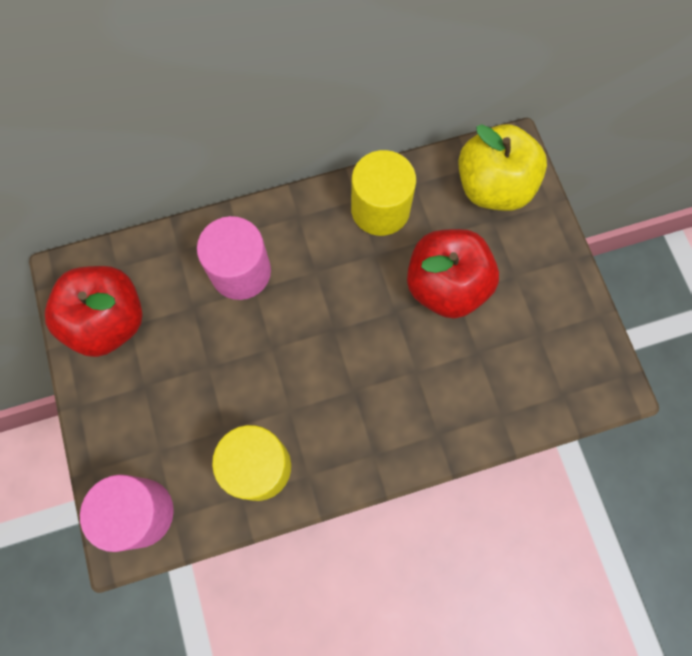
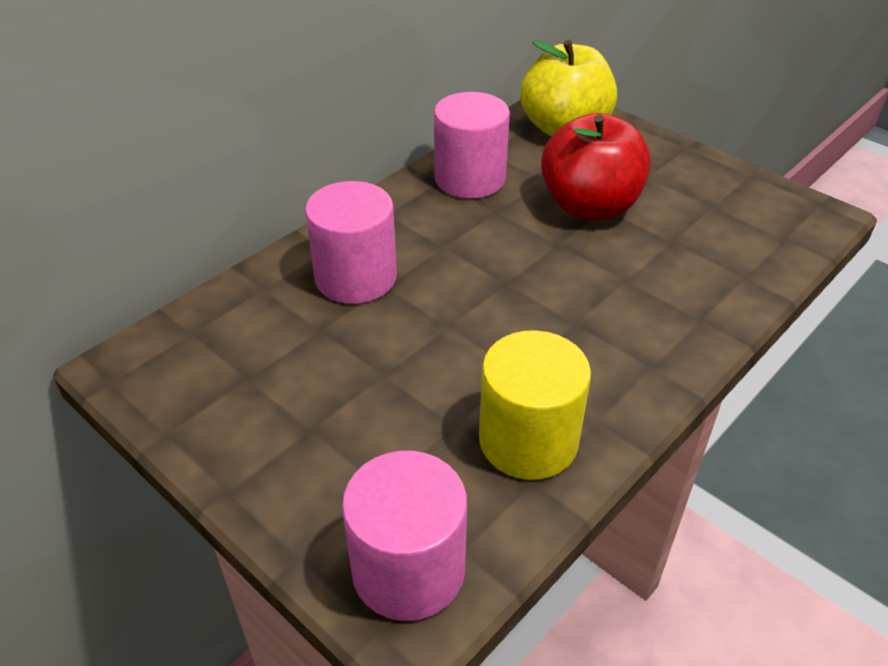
camera: 30 degrees left, 30 degrees down
(108, 321) = (213, 386): red apple -> none
(380, 209) = (470, 179): yellow cylinder -> pink cylinder

